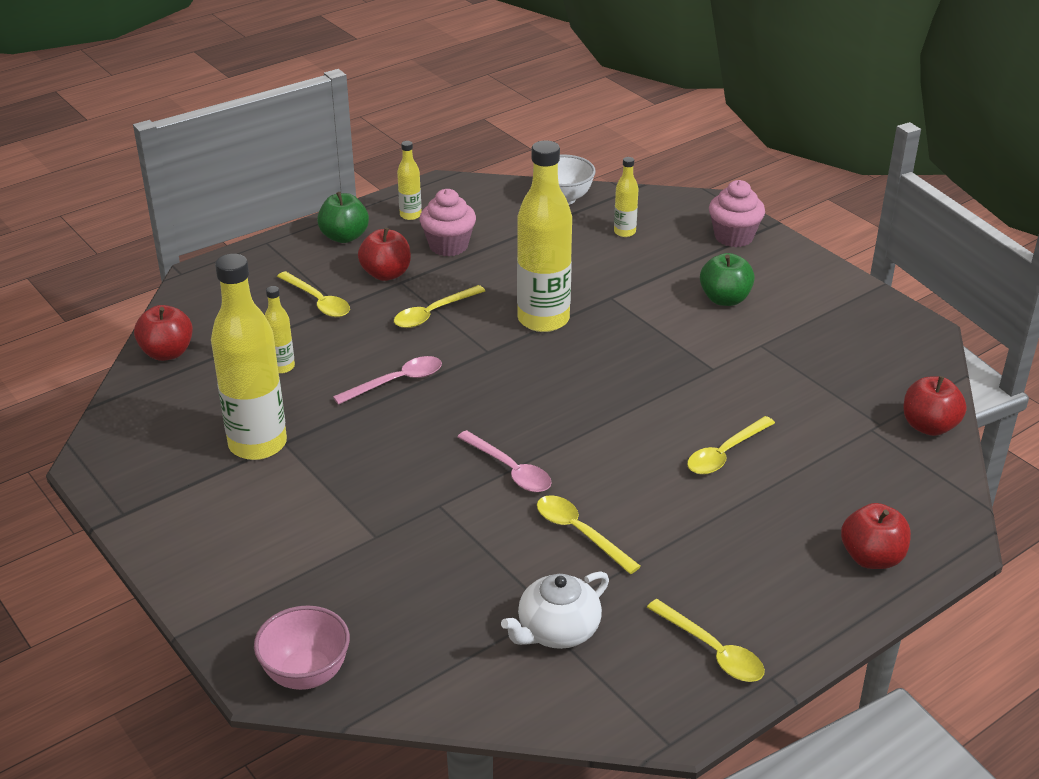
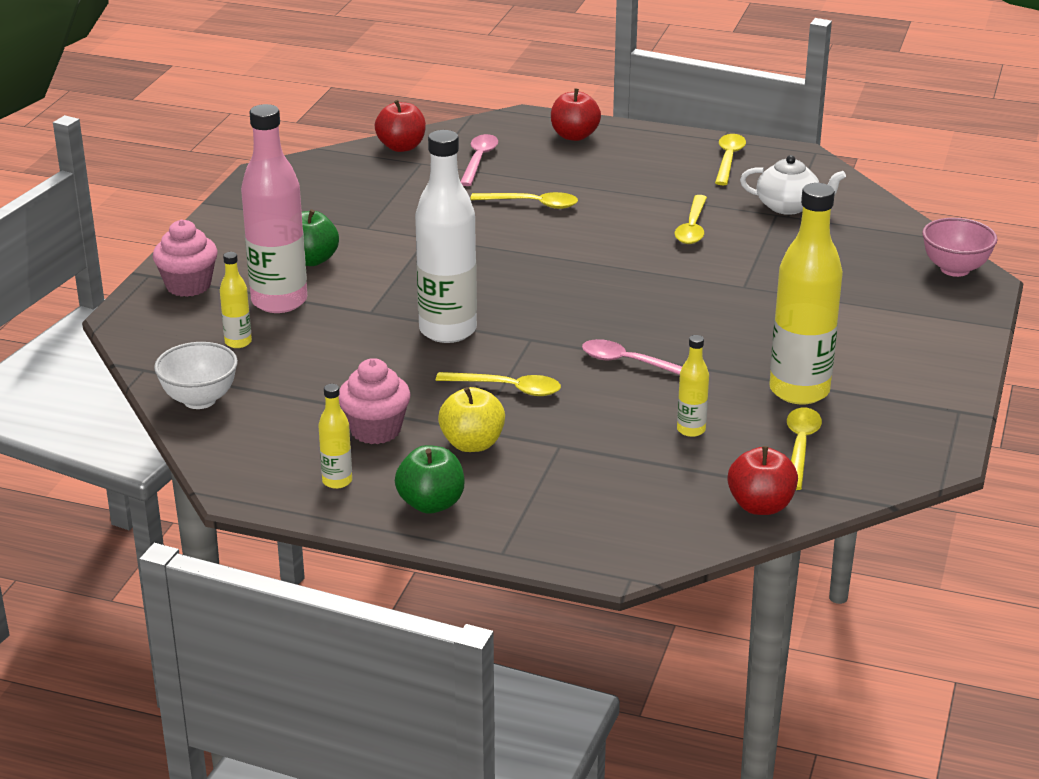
camera: 125 degrees left, 5 degrees down
(318, 301) = (568, 461): yellow spoon -> yellow spoon (800, 447)
(386, 274) = (472, 444): red apple -> yellow apple
(510, 470) = (666, 274): pink spoon -> pink spoon (479, 160)
(543, 319) = (447, 330): yellow bottle -> white bottle
(669, 265) = (279, 301): none -> pink bottle

